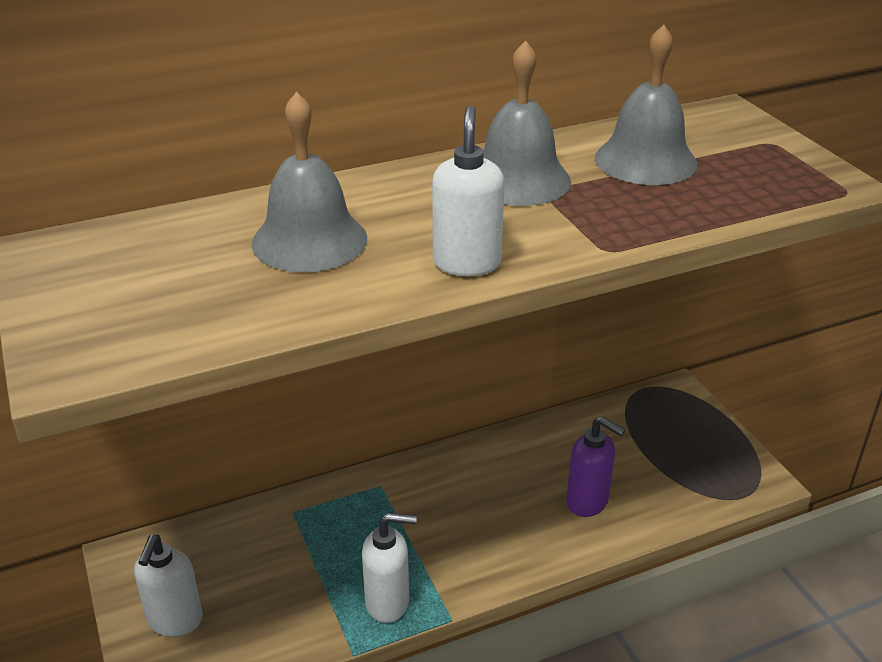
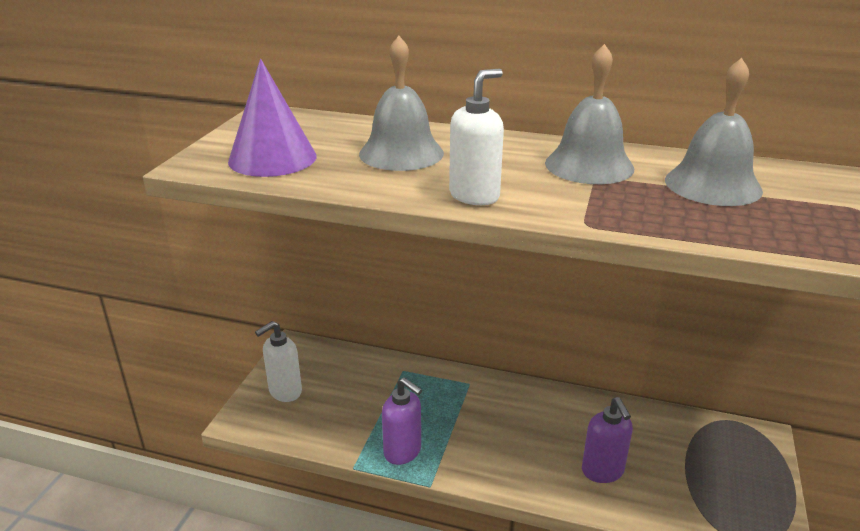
camera: 40 degrees right, 5 degrees down
(162, 312) = (272, 158): none -> purple cone
(388, 602) = (403, 452): white soap dispenser -> purple soap dispenser

